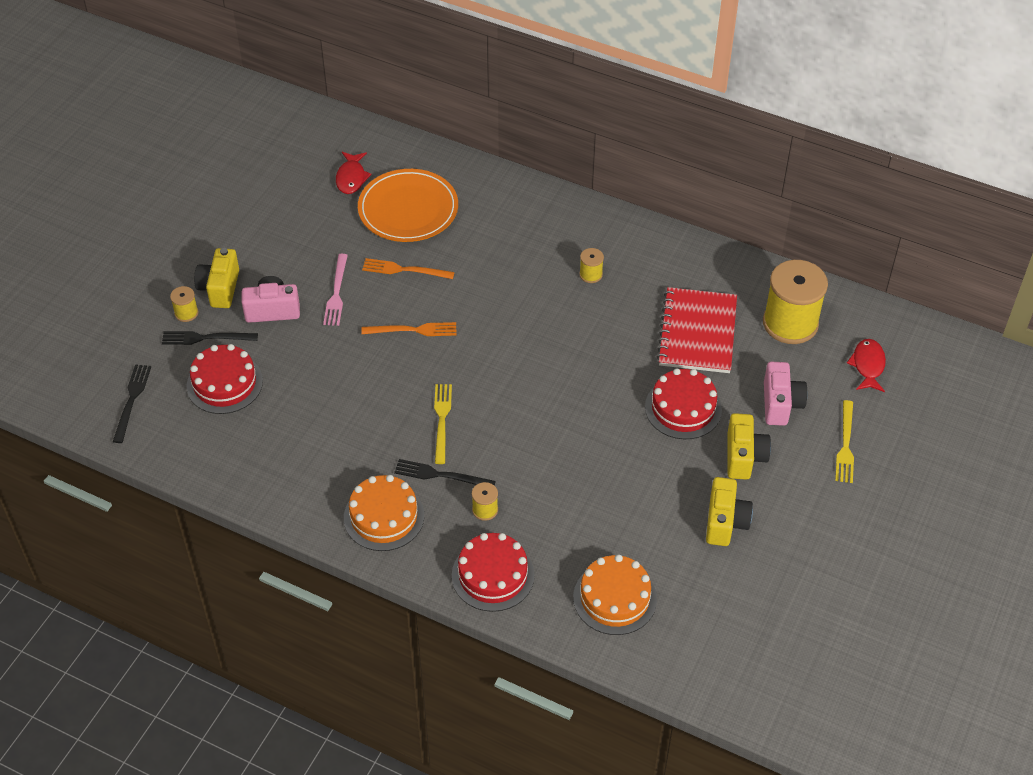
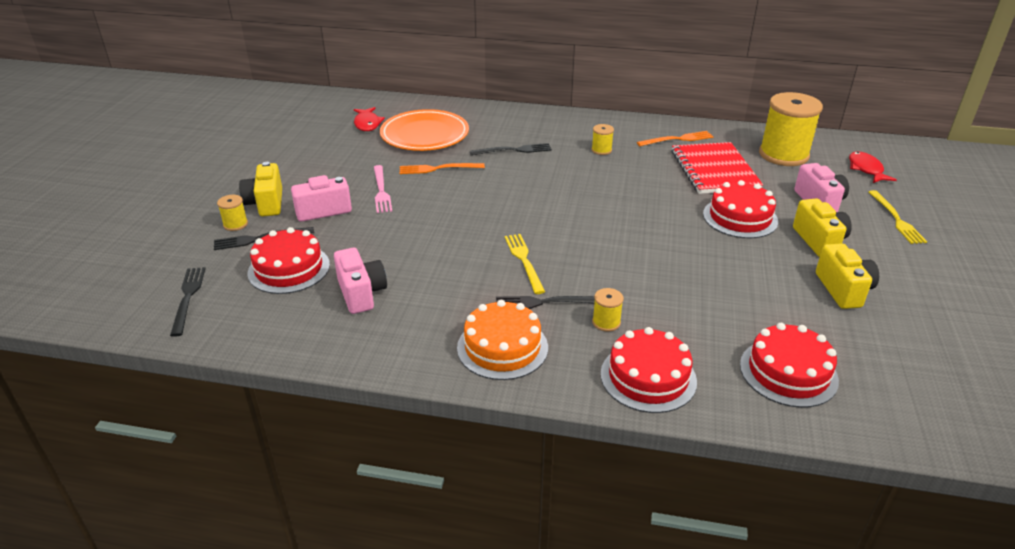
camera: 15 degrees left, 15 degrees down
(281, 428) = (361, 293): none -> pink camera
(413, 330) = (464, 204): orange fork -> orange fork (677, 139)
(495, 256) = (514, 150): none -> black fork
(614, 598) = (788, 372): orange cake -> red cake

